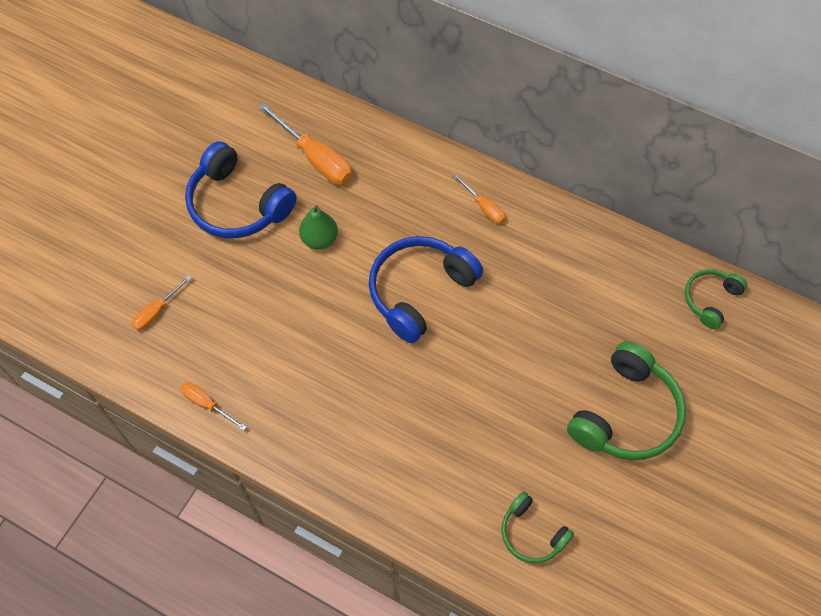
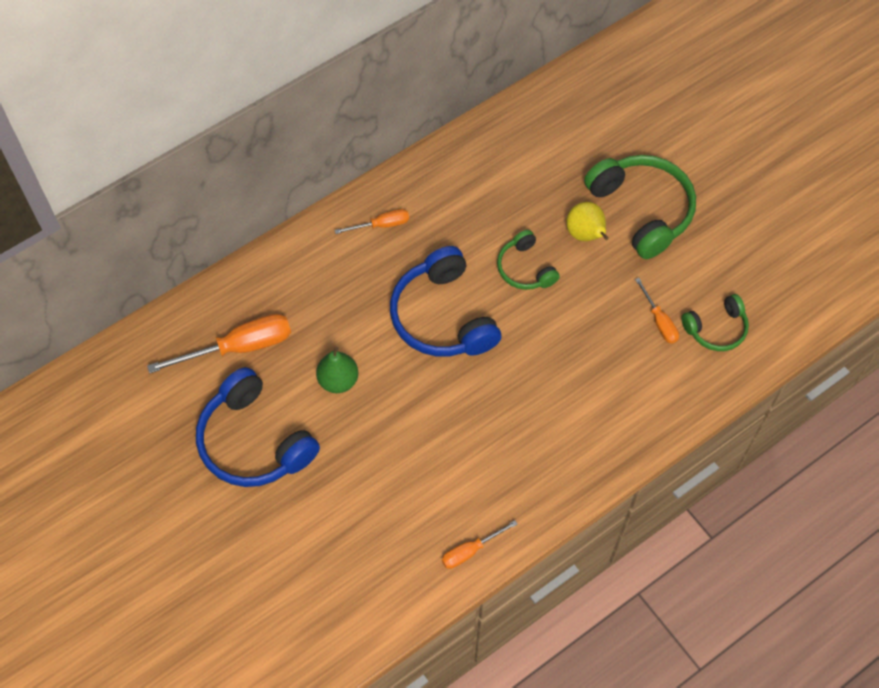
camera: 65 degrees left, 0 degrees up
(157, 311) = (341, 564): orange screwdriver -> orange screwdriver (659, 321)
(237, 204) = (254, 441): blue headphones -> blue headphones turned 75 degrees clockwise
(569, 374) = (585, 235): none -> yellow pear
(710, 300) = (567, 98): green headphones -> green headphones (525, 268)

